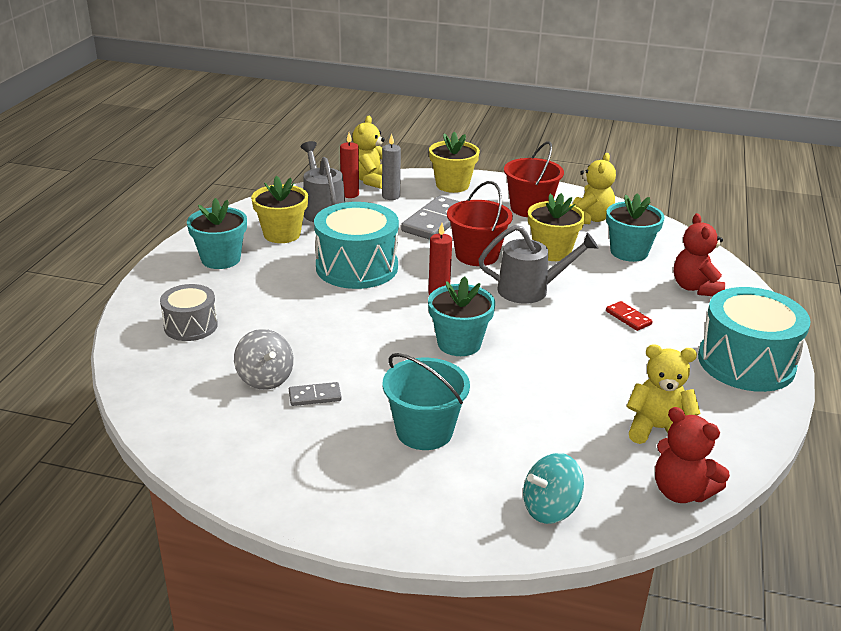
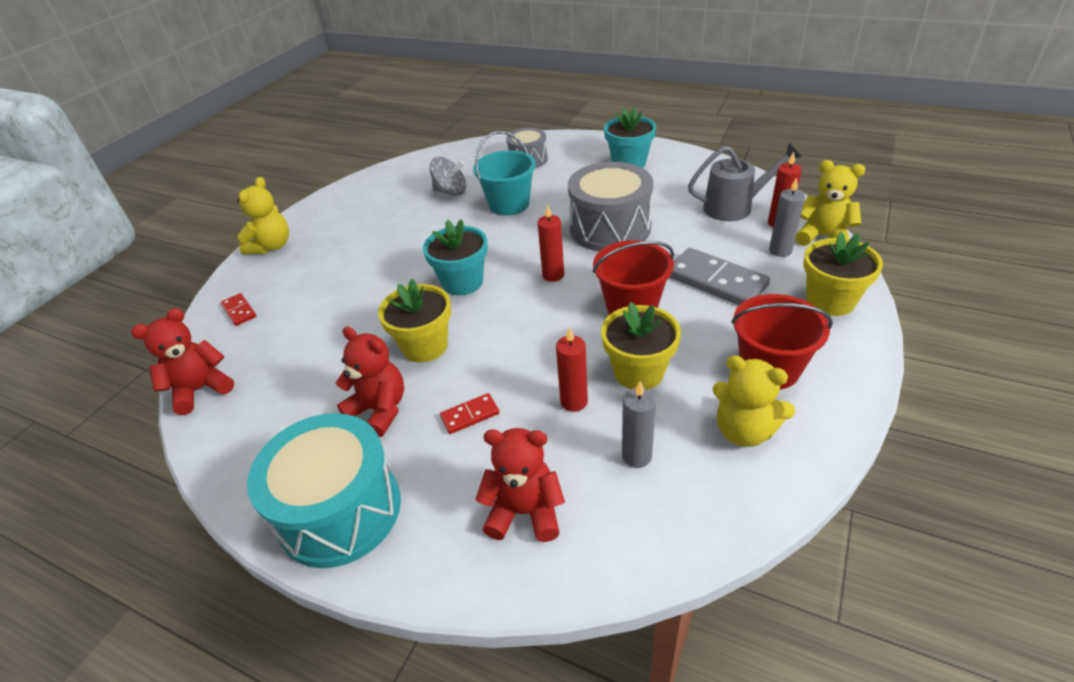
camera: 105 degrees right, 10 degrees up
(265, 378) = (451, 192): grey spinning top -> grey spinning top turned 150 degrees counterclockwise
(282, 234) = (676, 187): yellow flower pot -> yellow flower pot (425, 346)
(315, 396) = (421, 212): grey domino -> none
(357, 267) = (610, 228): turquoise drum -> grey drum
(424, 431) = (355, 258): turquoise bucket -> turquoise bucket (509, 204)
(531, 290) = (548, 341): grey watering can -> none
(550, 508) = (239, 311): turquoise spinning top -> red domino
(593, 275) = (574, 402): none -> red candle
(629, 252) = (636, 456): turquoise flower pot -> grey candle
(645, 363) = (379, 410): none -> red teddy bear
(657, 429) = (280, 393): yellow teddy bear -> yellow teddy bear (271, 246)

